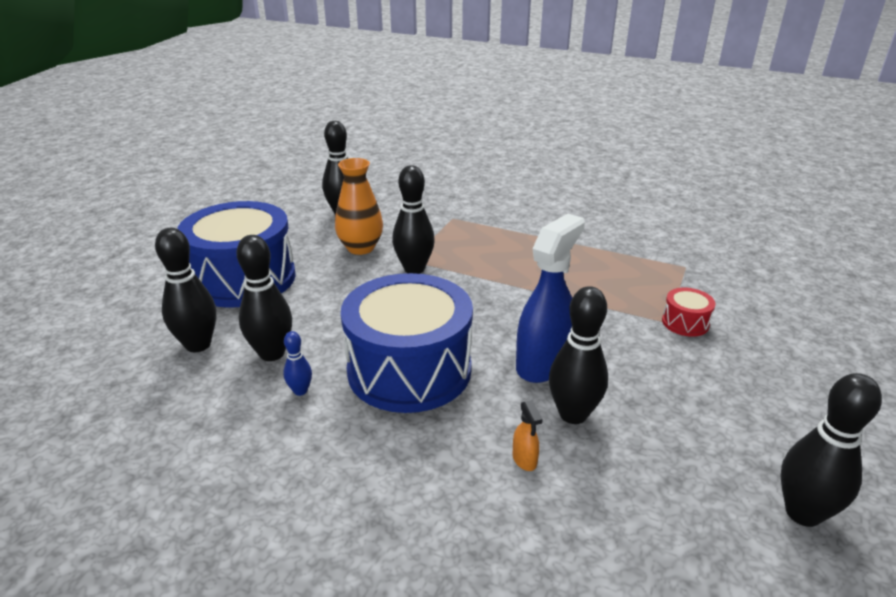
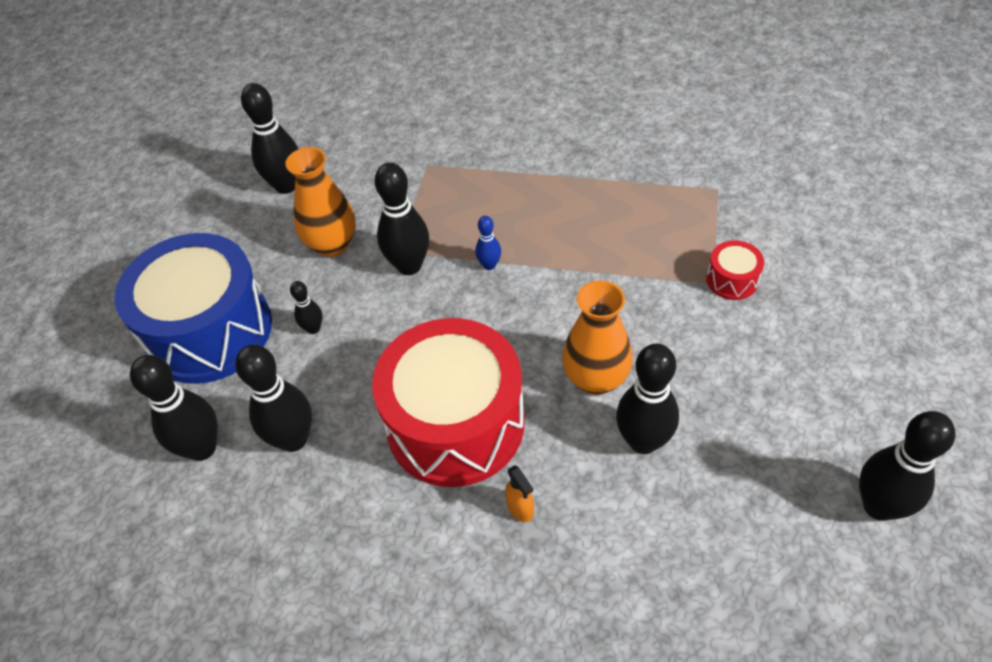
camera: 10 degrees left, 20 degrees up
(300, 391) = (347, 484): blue bowling pin -> blue bowling pin (489, 265)
(322, 291) = (313, 328): none -> black bowling pin
(409, 370) = (455, 424): blue drum -> red drum
(524, 460) = (609, 513): orange spray bottle -> orange spray bottle (520, 508)
(543, 364) = (595, 379): blue spray bottle -> orange vase

